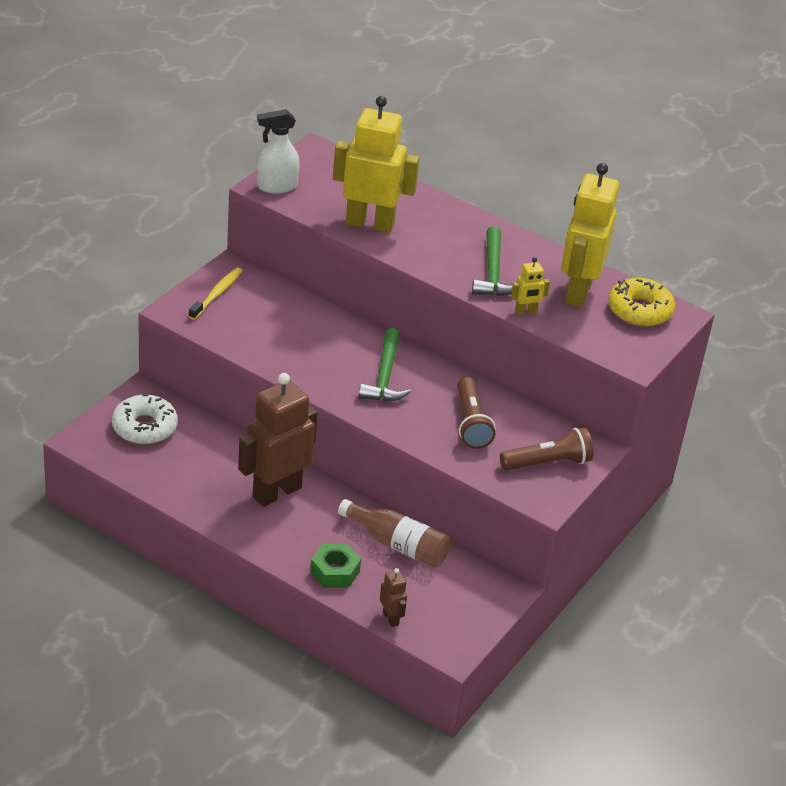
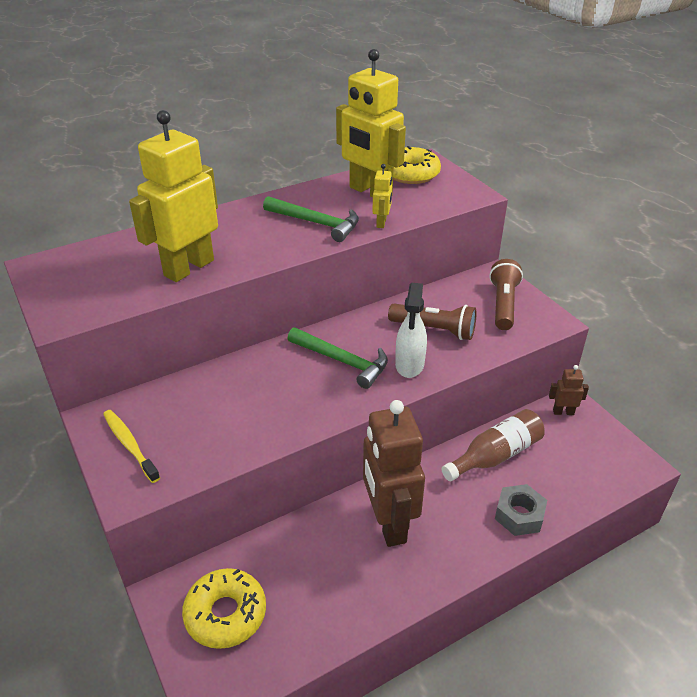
camera: 60 degrees left, 0 degrees up
(144, 427) = (225, 614): white donut -> yellow donut
(276, 186) = (70, 309): white spray bottle -> white spray bottle (409, 365)
(335, 571) = (519, 515): green nut -> grey nut
(391, 618) = (592, 494): brown robot -> brown robot (563, 412)

